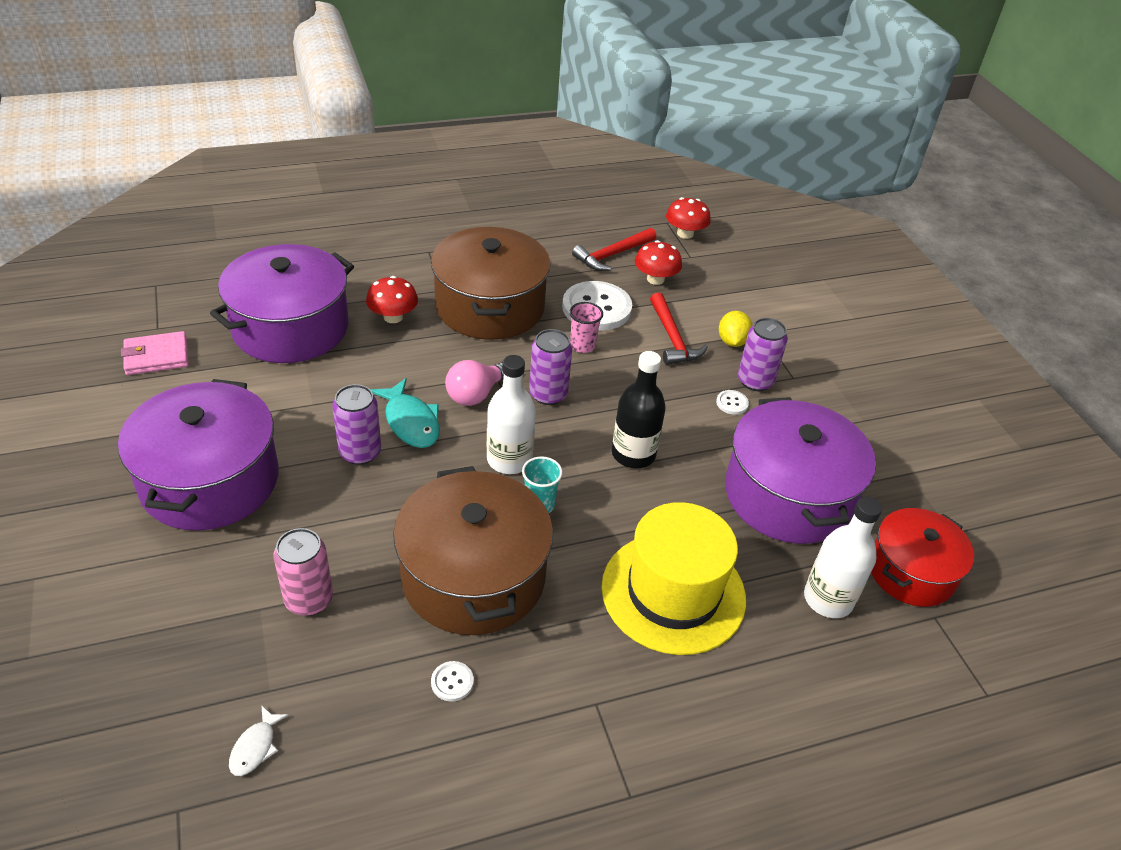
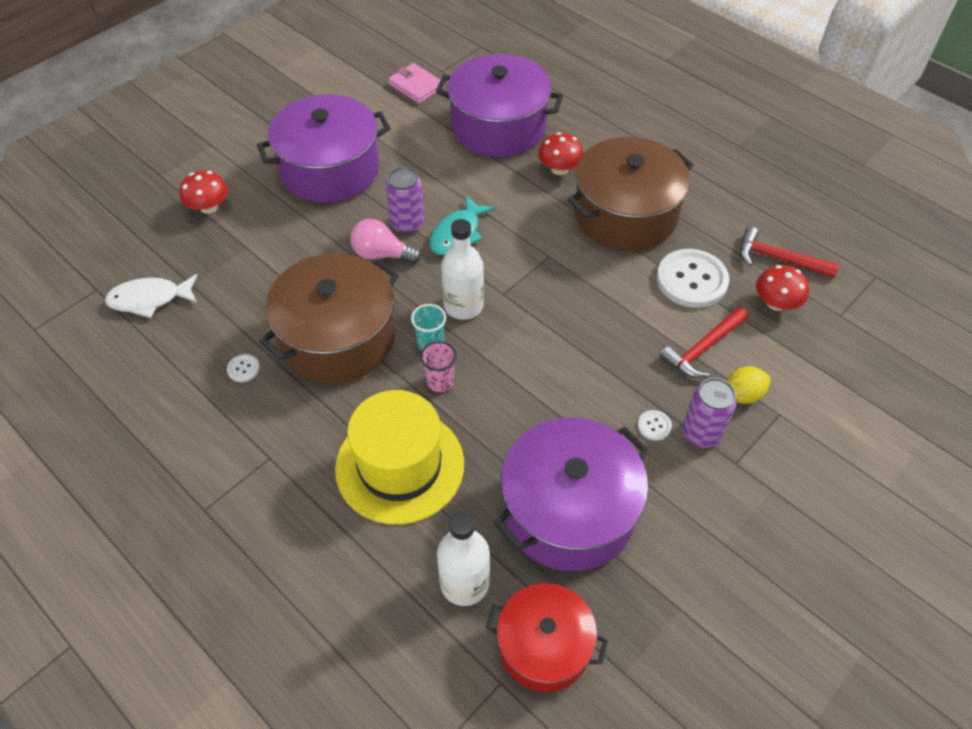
camera: 65 degrees right, 10 degrees up
(255, 747) = (149, 299): white fish -> white fish, size x1.79
(309, 599) = (266, 265): pink can -> none
(476, 394) = (517, 254): pink light bulb -> pink light bulb (381, 254)
(548, 394) = (554, 296): purple can -> none
(582, 346) = (633, 292): pink cup -> pink cup (440, 382)
(633, 454) = (530, 380): black bottle -> none
(685, 233) = (873, 297): red mushroom -> red mushroom (209, 207)

